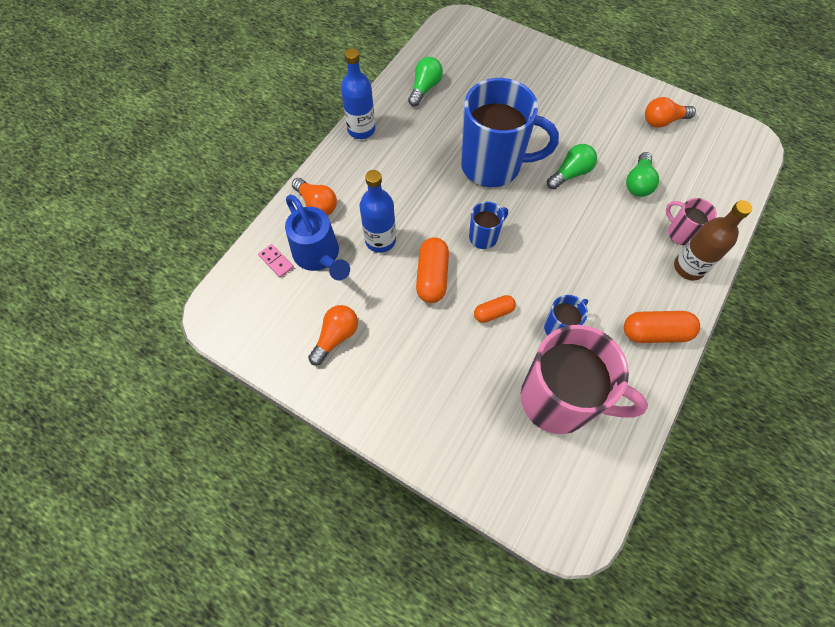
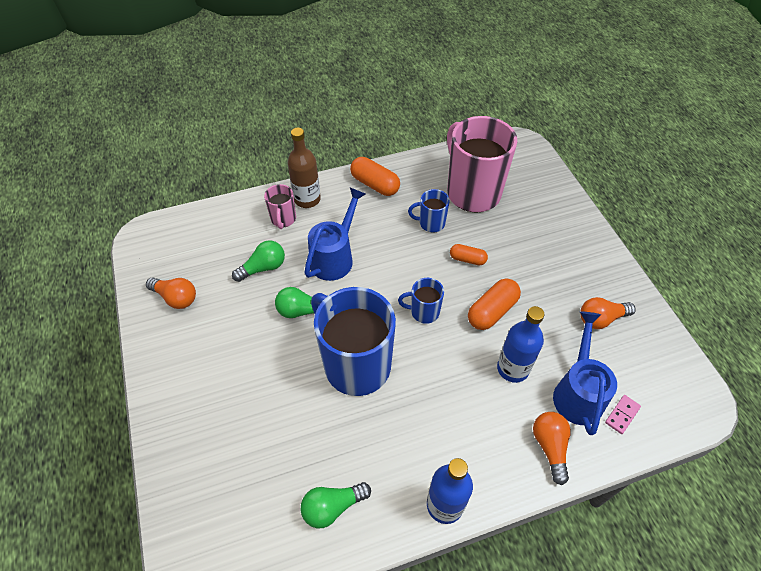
camera: 140 degrees left, 10 degrees down
(276, 261) = (622, 415): pink domino -> pink domino turned 45 degrees clockwise
(599, 231) = (335, 257): none -> blue watering can

